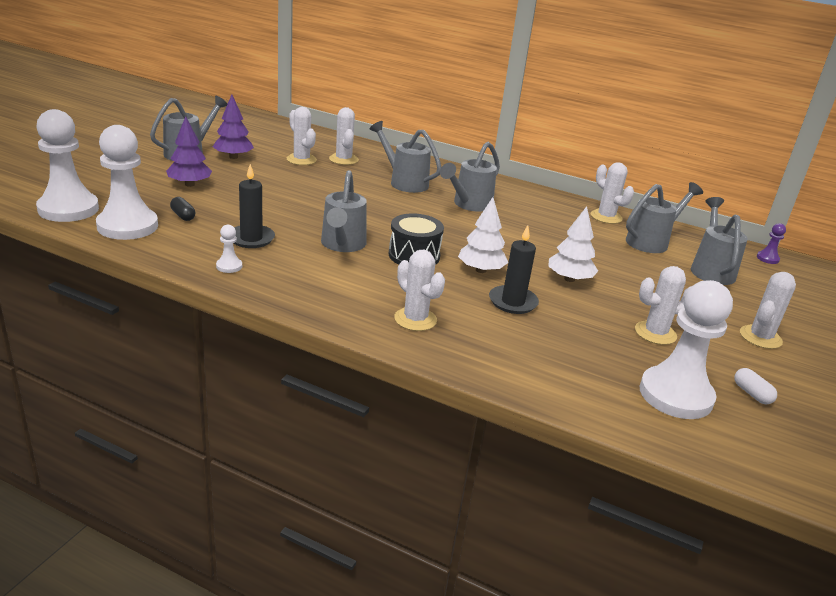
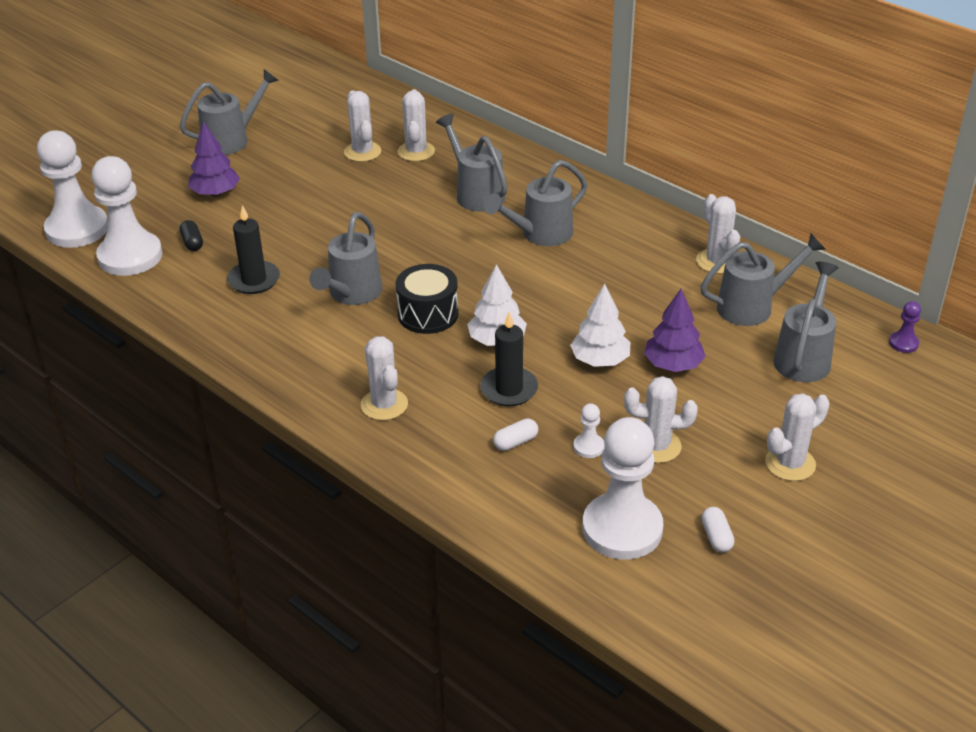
camera: 20 degrees right, 10 degrees up
(229, 266) = (216, 319): white pawn -> white pawn (588, 447)
(233, 157) = (281, 147): purple tree -> purple tree (673, 365)
(544, 339) = (515, 442): none -> white capsule

